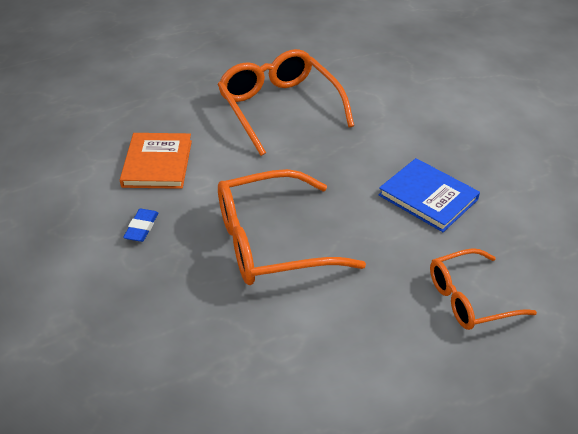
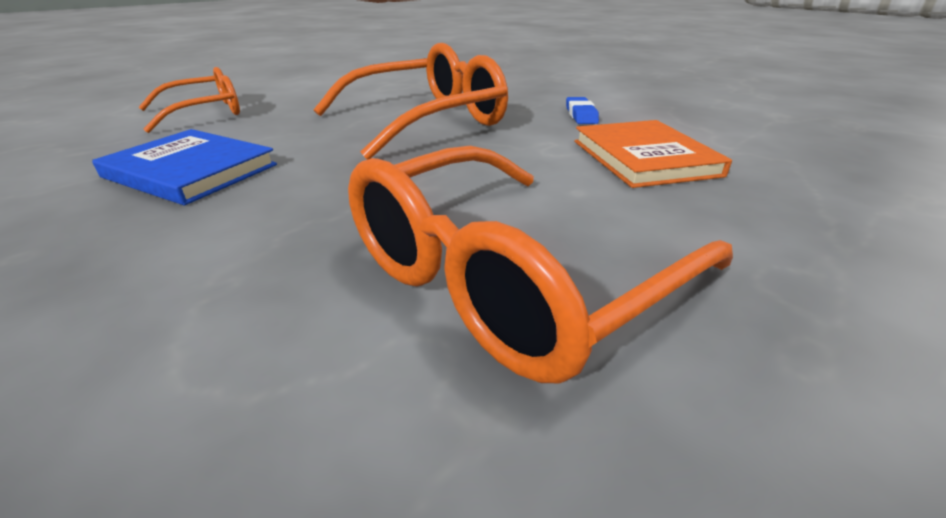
camera: 165 degrees right, 10 degrees down
(279, 107) = (507, 278): orange glasses -> orange glasses turned 90 degrees clockwise

